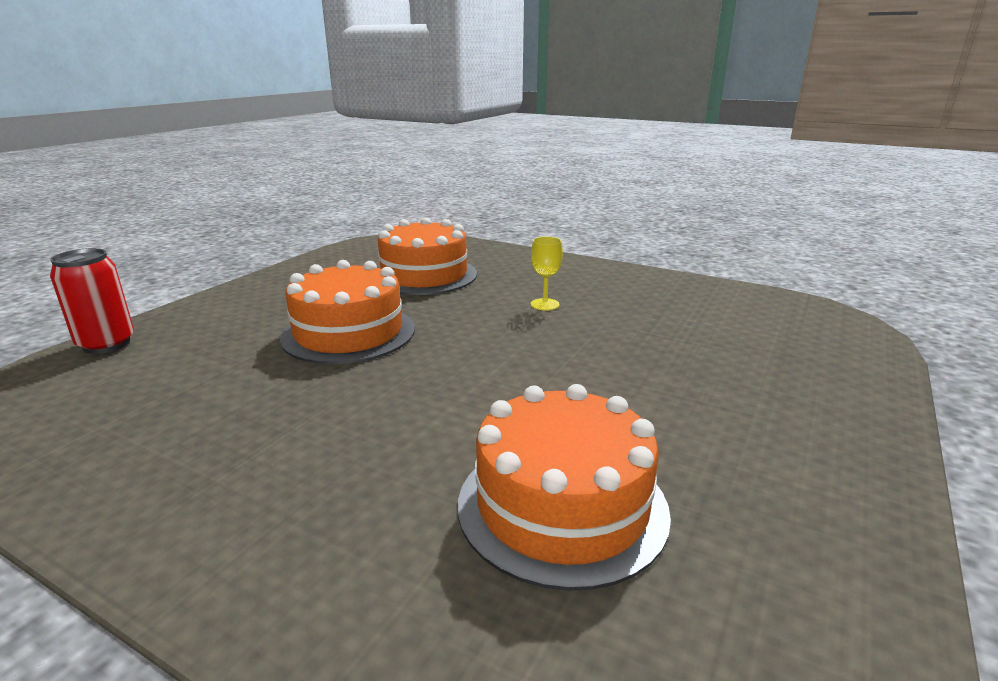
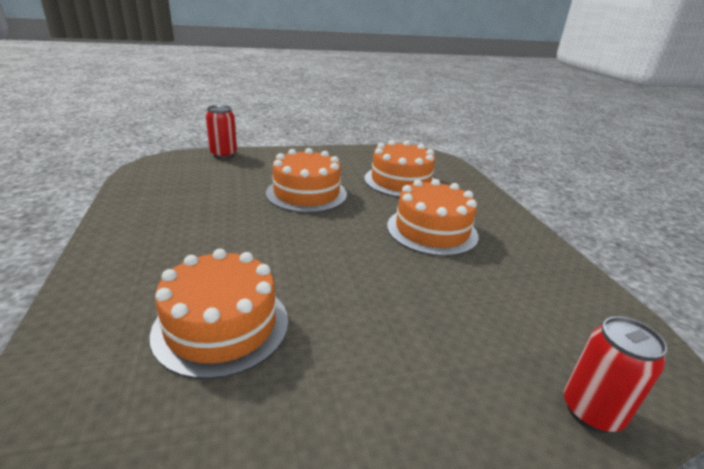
camera: 45 degrees right, 5 degrees up
(545, 304) = (432, 230): yellow goblet -> orange cake
(859, 361) = (591, 411): none -> red can

